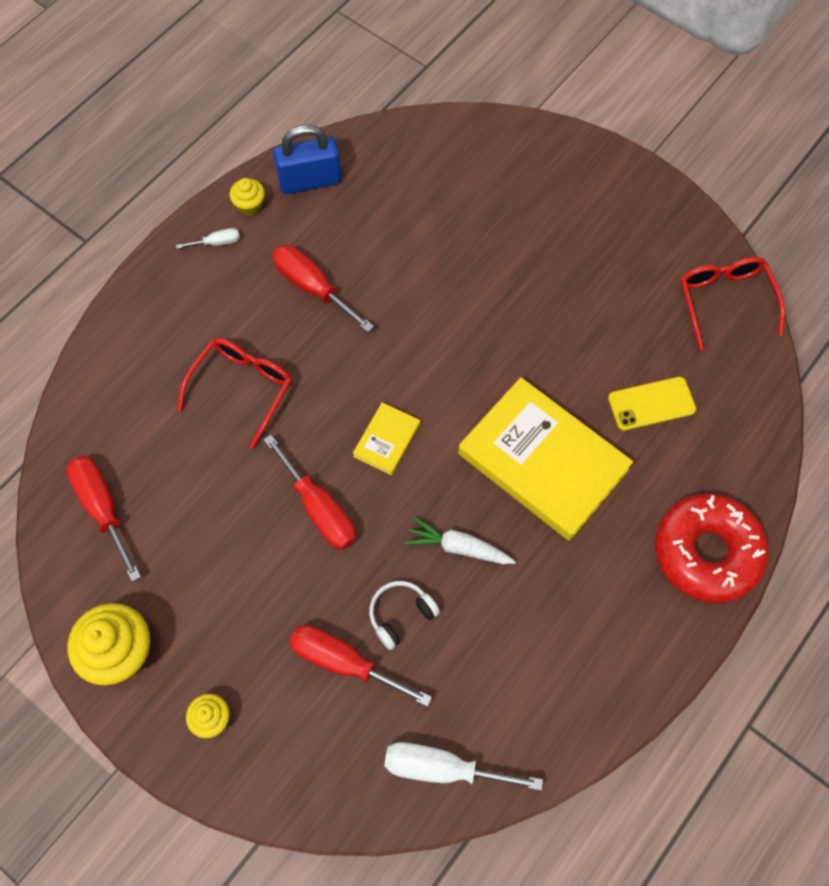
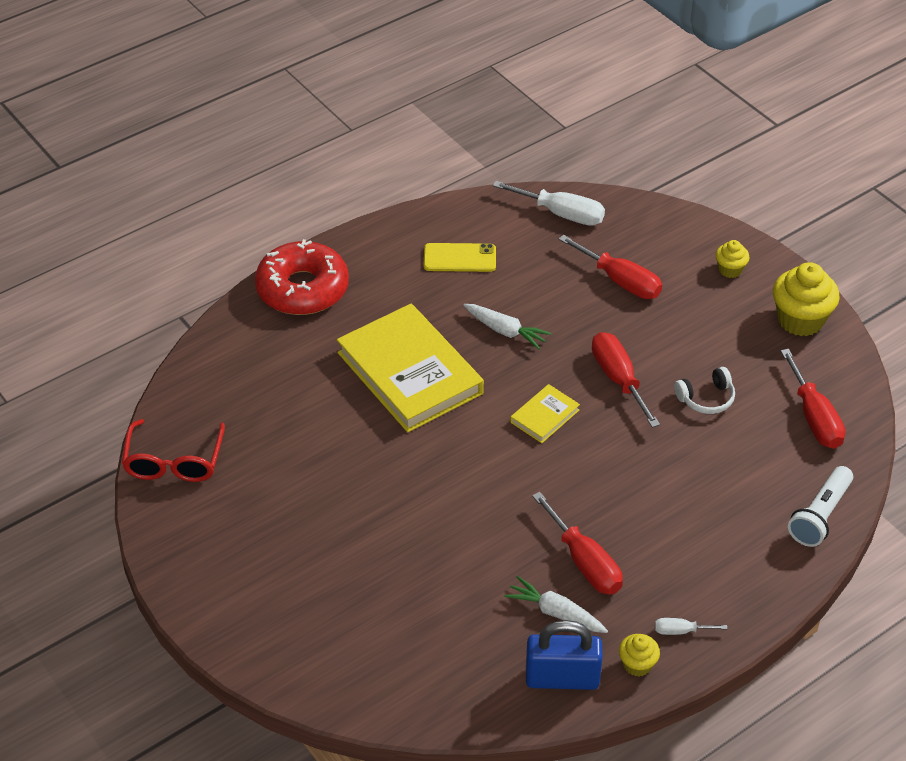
camera: 165 degrees left, 20 degrees down
(96, 387) = (820, 516): none -> white flashlight
(242, 388) = (673, 485): red glasses -> none
(328, 235) = (556, 612): none -> white carrot
(401, 615) = (567, 299): white headphones -> white headphones (706, 398)
(651, 404) = (291, 395): yellow phone -> yellow phone (459, 258)

